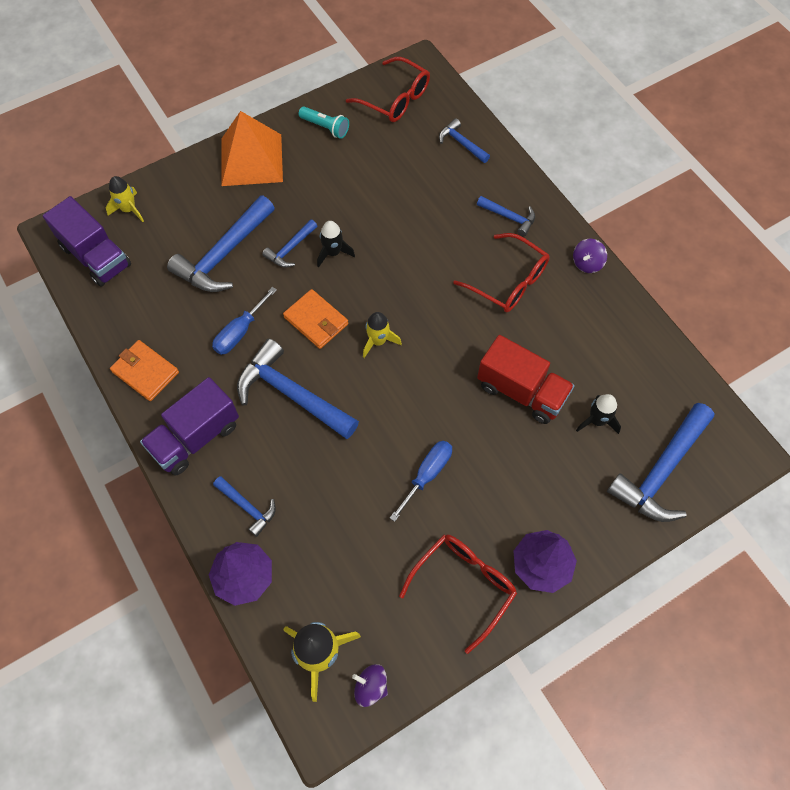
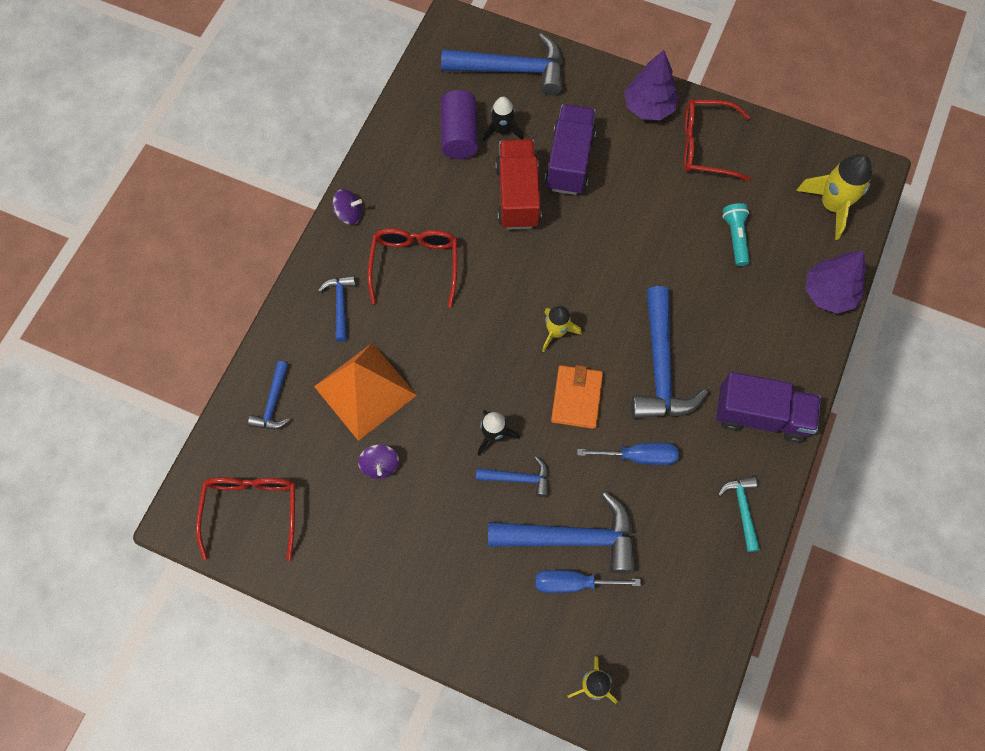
camera: 125 degrees left, 5 degrees up
(96, 256) = (670, 668): purple truck -> purple truck (569, 161)
(145, 372) = (742, 509): orange wallet -> turquoise hammer
(248, 507) = (778, 330): blue hammer -> none
(251, 160) = (438, 604): orange pyramid -> orange pyramid (365, 390)
(325, 127) = (341, 556): turquoise flashlight -> turquoise flashlight (735, 237)
(370, 687) = (821, 161): purple spinning top -> purple spinning top (380, 465)
(427, 475) = (644, 219): blue screwdriver -> blue screwdriver (572, 583)
(614, 384) = (459, 135): none -> purple cylinder

